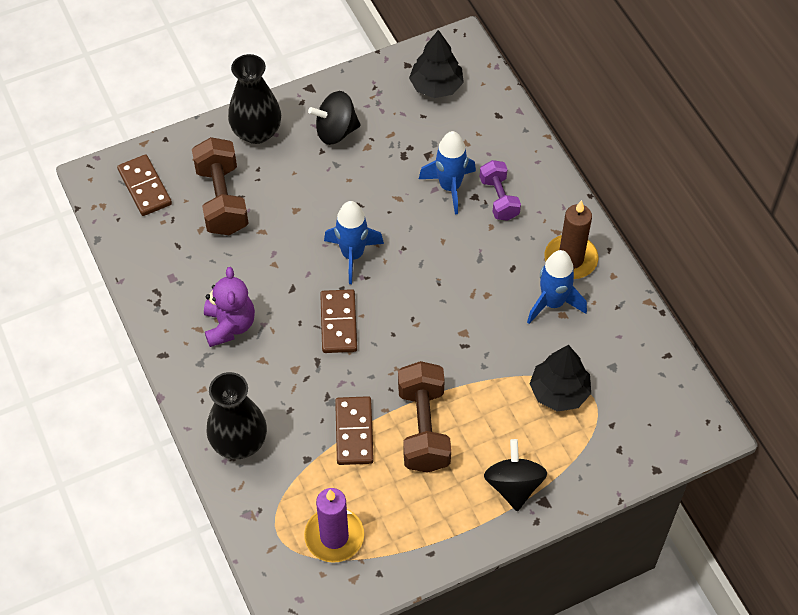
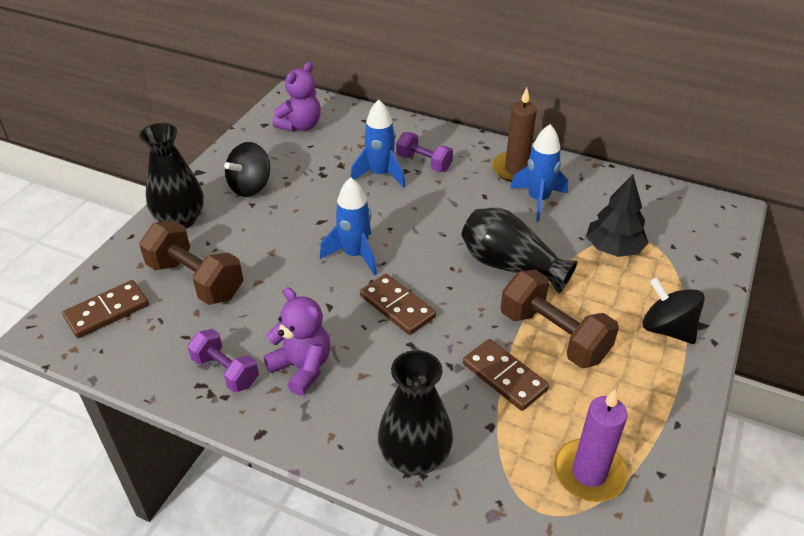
camera: 40 degrees left, 15 degrees down
(144, 187) = (107, 311): brown domino -> brown domino turned 60 degrees counterclockwise
(180, 292) = (226, 371): none -> purple dumbbell
(436, 86) = (300, 126): black tree -> purple teddy bear
(458, 348) = (510, 266): none -> black vase

